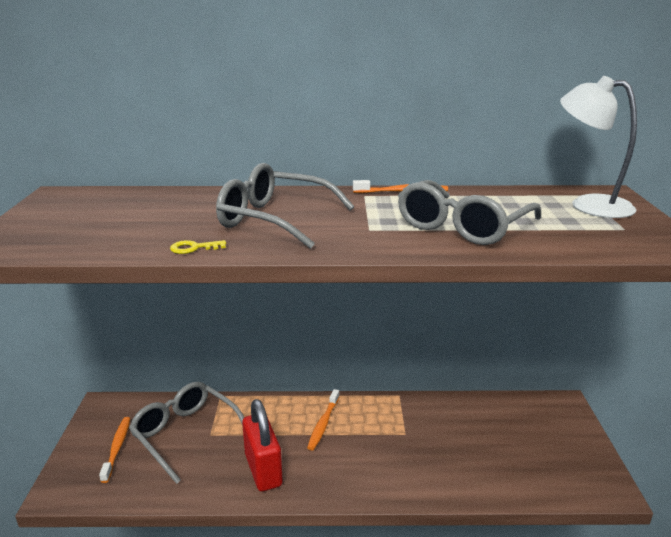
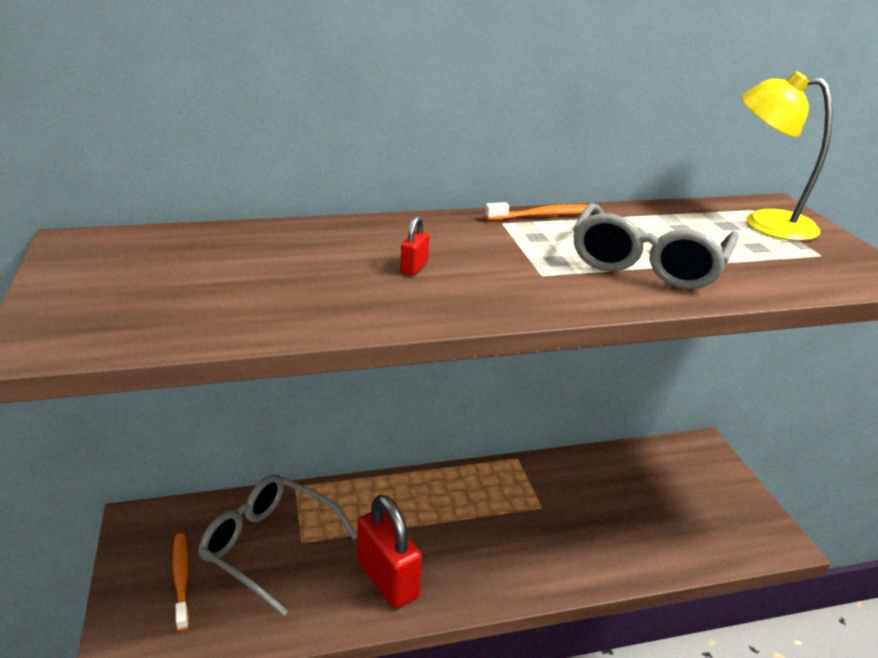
camera: 15 degrees left, 5 degrees up
(194, 248) = (337, 320): yellow key -> none
(274, 219) = (414, 267): grey glasses -> red padlock
(323, 424) = (440, 507): orange toothbrush -> none
(589, 204) = (765, 223): white lamp -> yellow lamp

